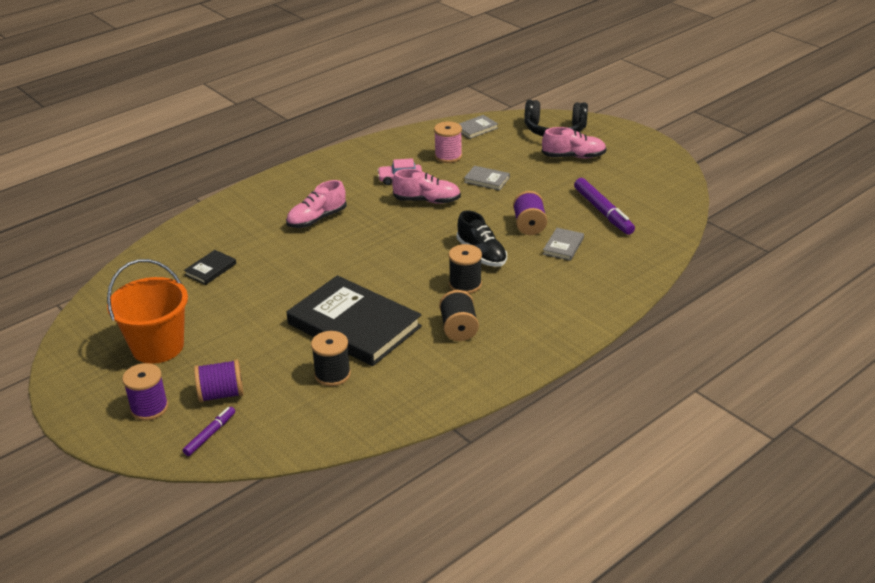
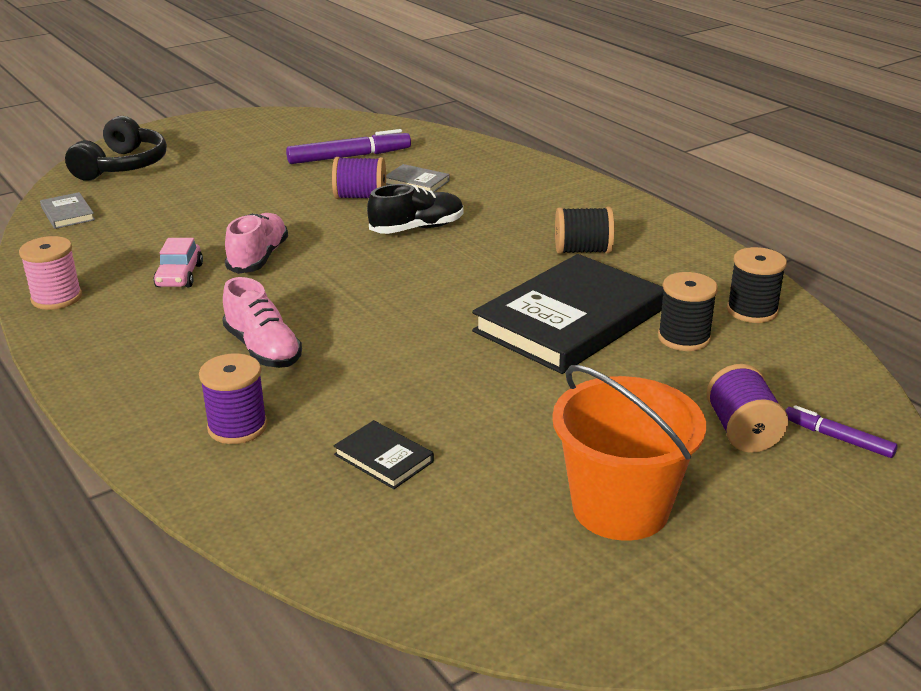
camera: 85 degrees left, 5 degrees down
(149, 408) = (790, 505): purple spool -> purple spool (237, 427)
(448, 156) = (136, 237): pink spool -> pink spool (56, 298)
(465, 284) = (485, 242): black spool -> black spool (752, 311)
(486, 180) = (227, 215): grey book -> none
(573, 156) = (204, 161): pink shoe -> none

